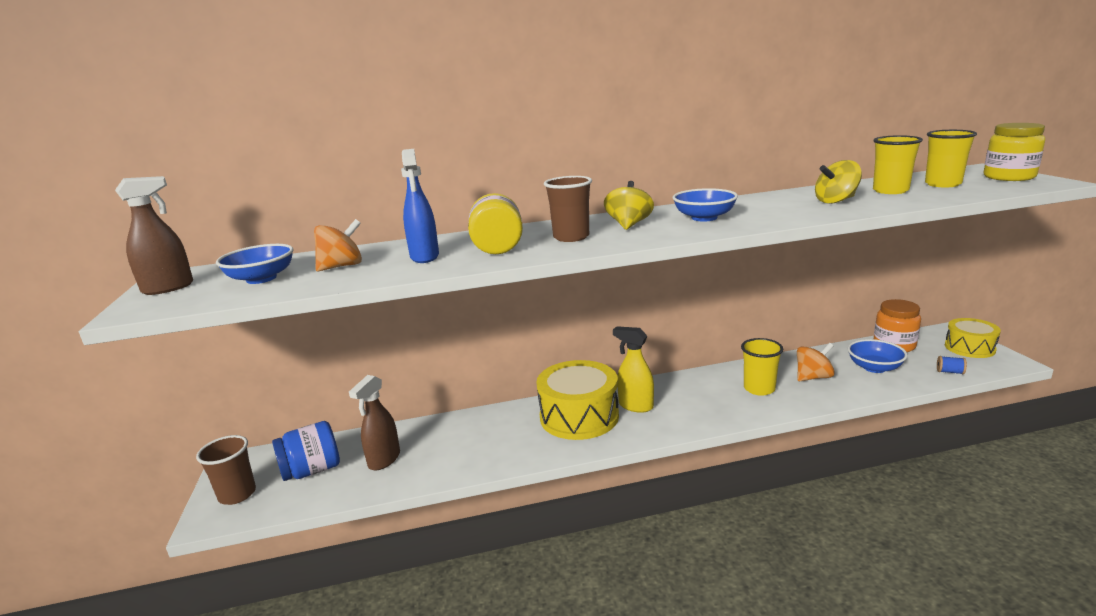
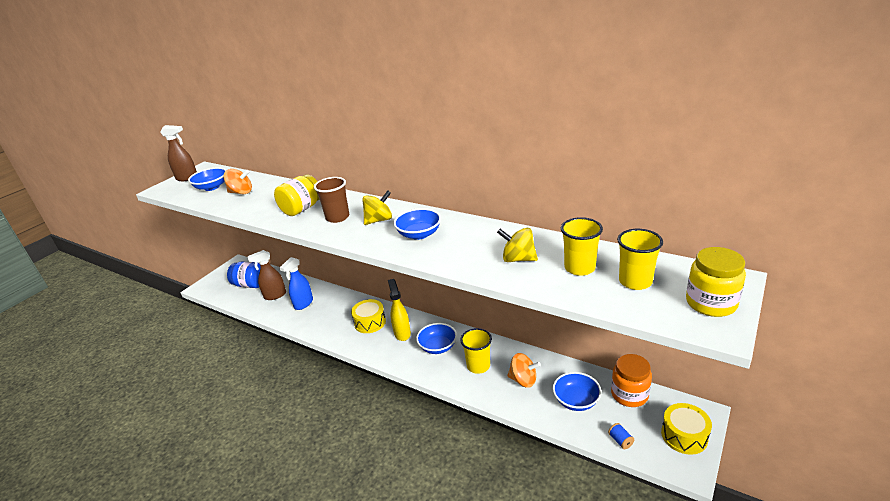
camera: 45 degrees right, 10 degrees up
(237, 494) = (219, 281): brown cup -> none
(425, 257) = (270, 201): blue spray bottle -> blue spray bottle (303, 304)
(579, 416) = (370, 322): yellow drum -> yellow drum, size x0.60
(694, 396) = (438, 347): none -> blue bowl

